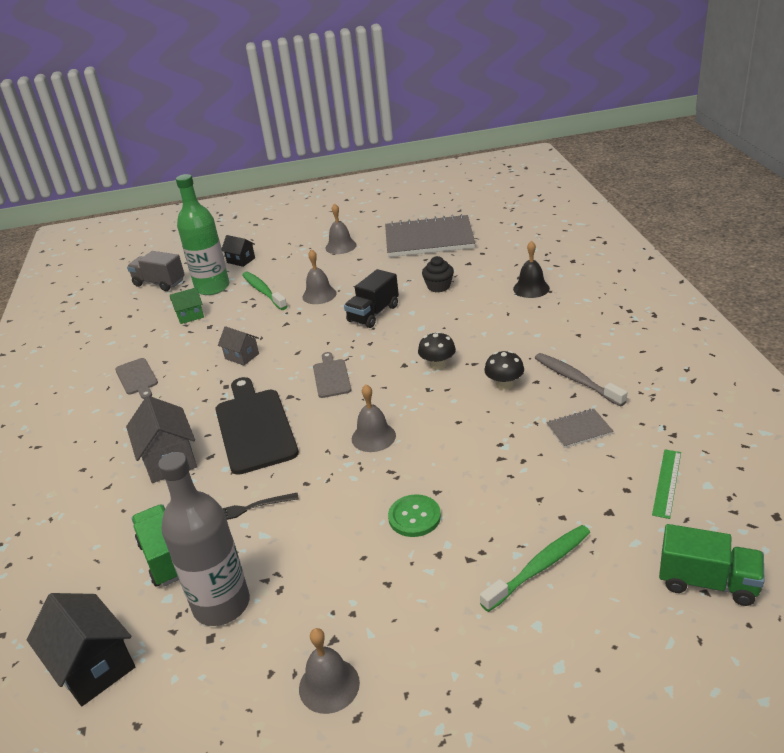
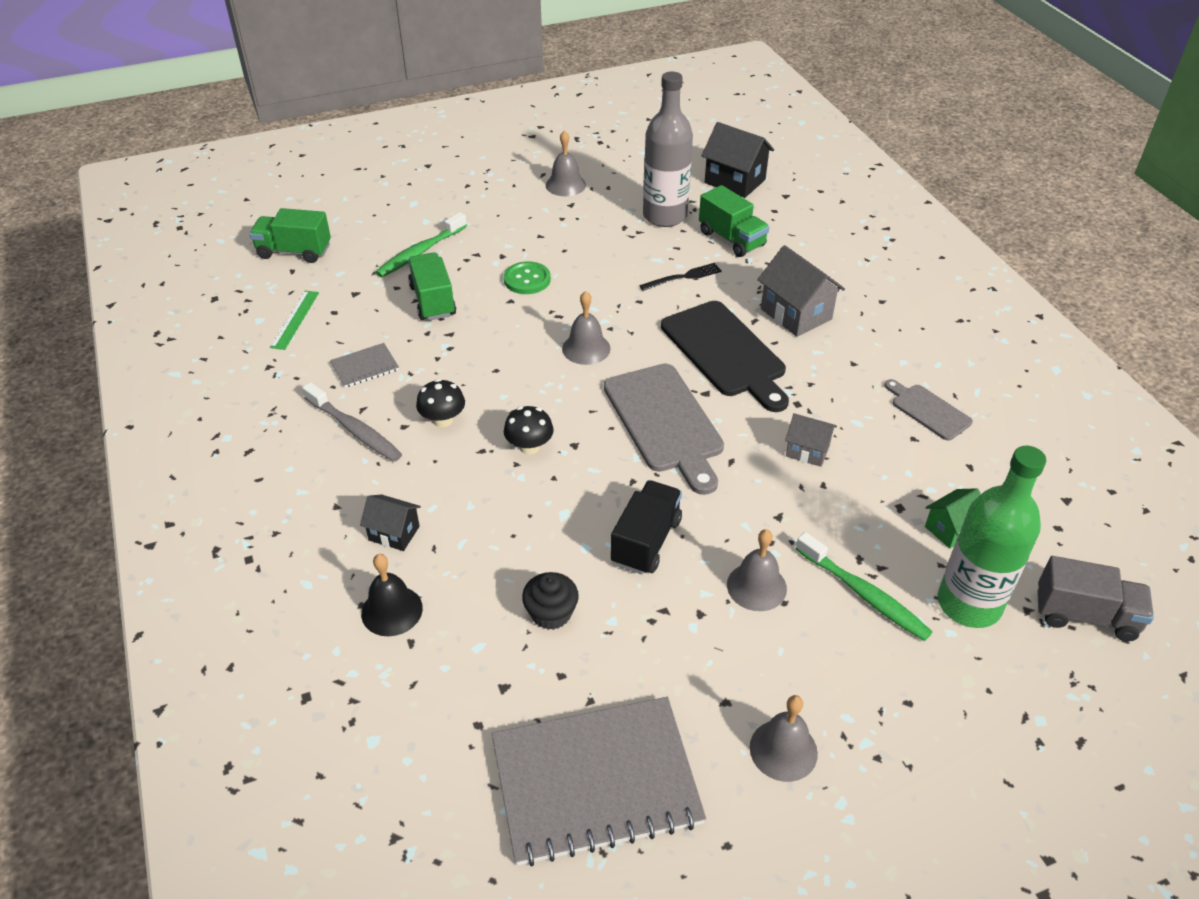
camera: 165 degrees right, 10 degrees up
(241, 260) = (974, 694): black house -> black house (394, 533)
(331, 377) = (665, 422): grey cutting board -> grey cutting board, size x1.88
(519, 496) = (432, 301): none -> green truck

